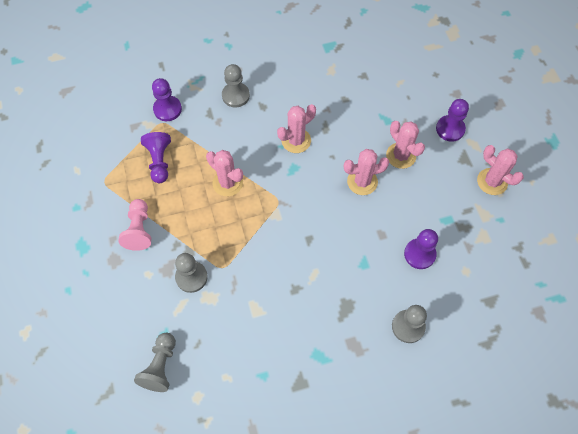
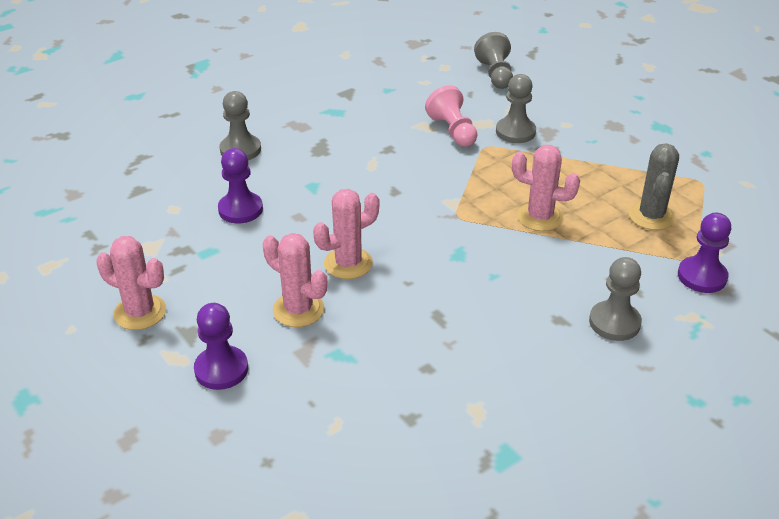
camera: 160 degrees right, 25 degrees down
(139, 230) = (611, 152): pink pawn -> pink pawn (453, 131)
(159, 161) = (651, 216): purple pawn -> grey cactus
(296, 140) = (475, 287): pink cactus -> none

